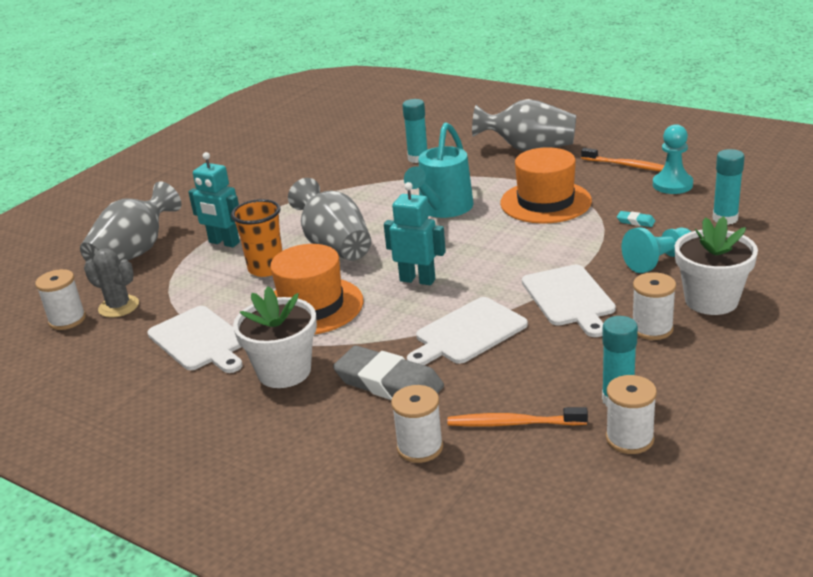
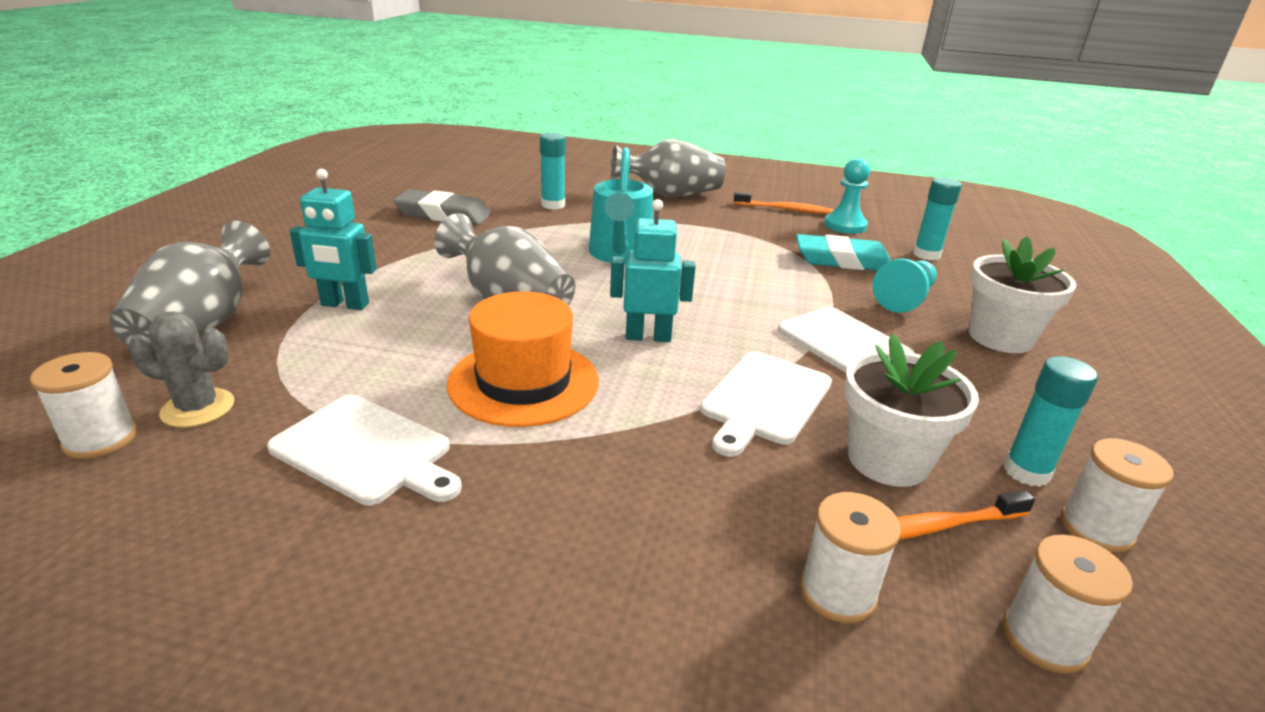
camera: 25 degrees left, 0 degrees up
(266, 268) = (426, 335): orange cup -> none
(284, 371) = (537, 488): white flower pot -> white flower pot (888, 460)
(389, 383) = (712, 487): grey eraser -> grey eraser (443, 214)
(545, 202) = (731, 244): orange hat -> none
(635, 221) = (842, 260): turquoise eraser -> turquoise eraser, size x2.39
(652, 329) = (973, 375): white spool -> white spool (1044, 639)

